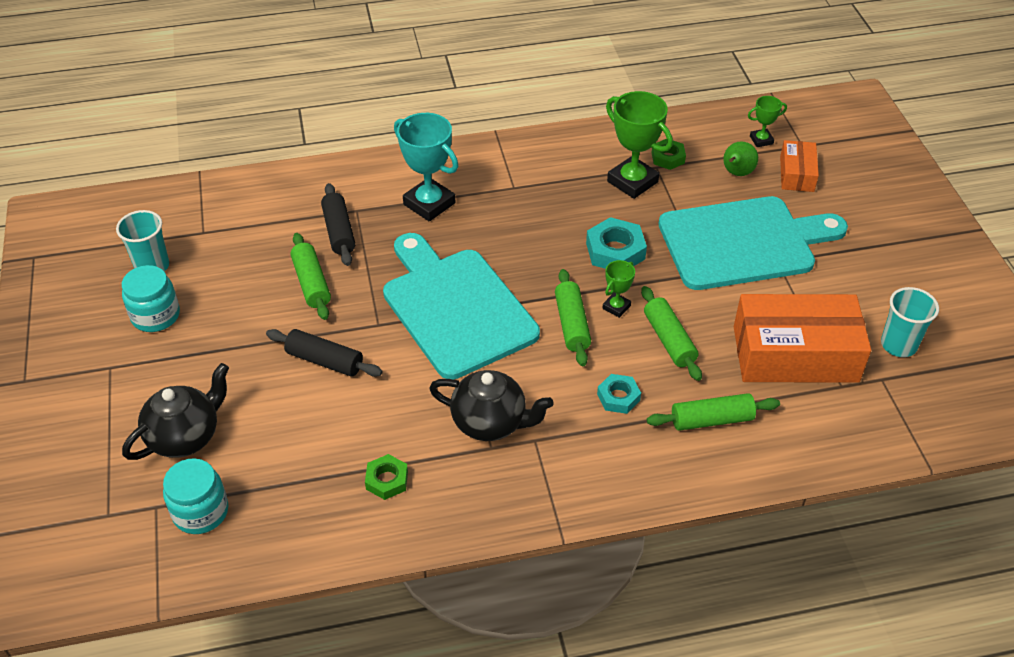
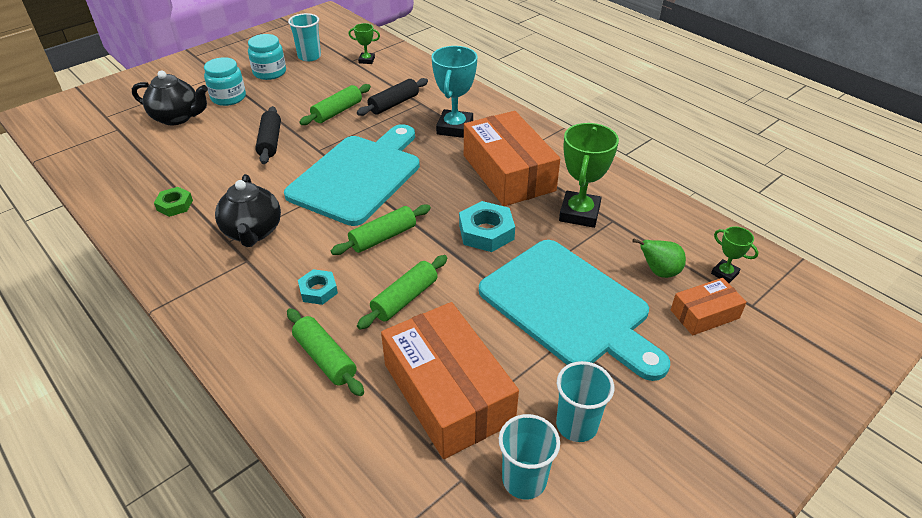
camera: 60 degrees right, 5 degrees down
(200, 512) = (119, 145): turquoise jar -> turquoise jar (228, 97)
(538, 199) = (508, 173): none -> orange box
(616, 307) = (421, 255): green trophy -> green trophy (366, 60)
(668, 158) = (632, 223): green nut -> none
(864, 295) = (576, 425): none -> turquoise cup

